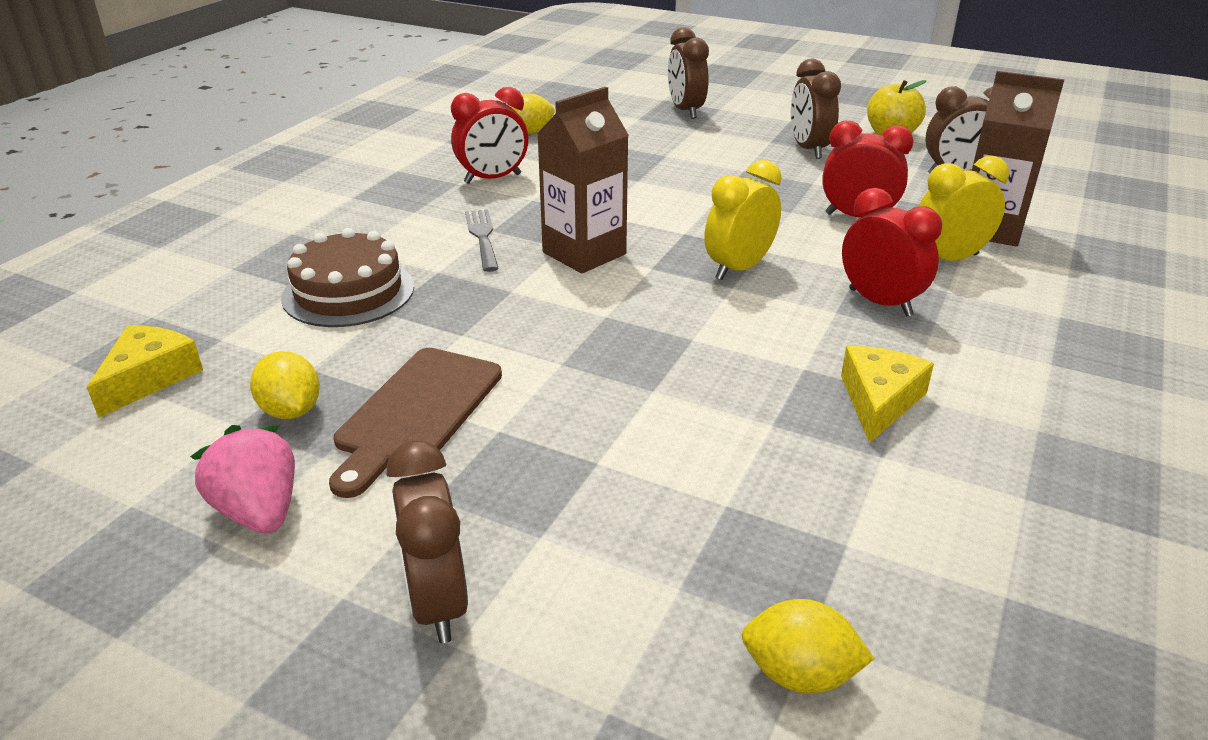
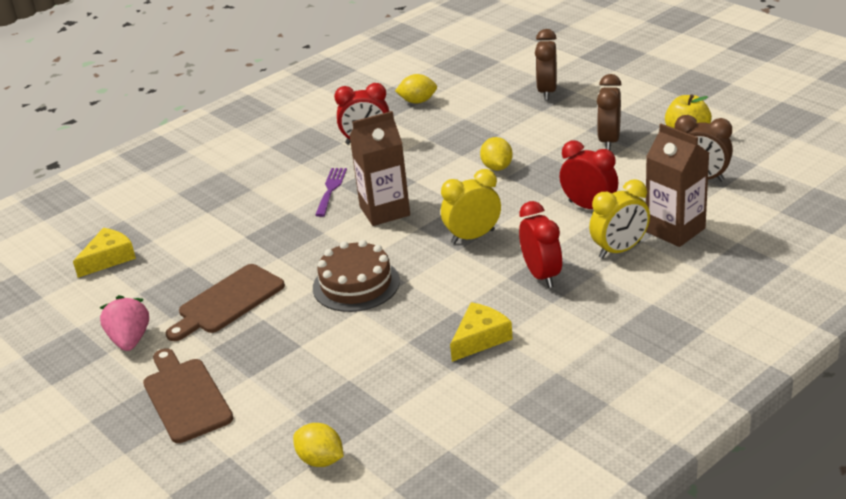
camera: 25 degrees right, 0 degrees up
(291, 411) = (167, 290): yellow lemon -> yellow lemon (497, 167)
(348, 292) = (232, 219): brown cake -> brown cake (356, 284)
(437, 602) = (185, 397): brown clock -> brown cutting board
(482, 237) = (331, 189): grey fork -> purple fork
(948, 259) = (619, 250): yellow clock -> yellow clock turned 150 degrees clockwise

